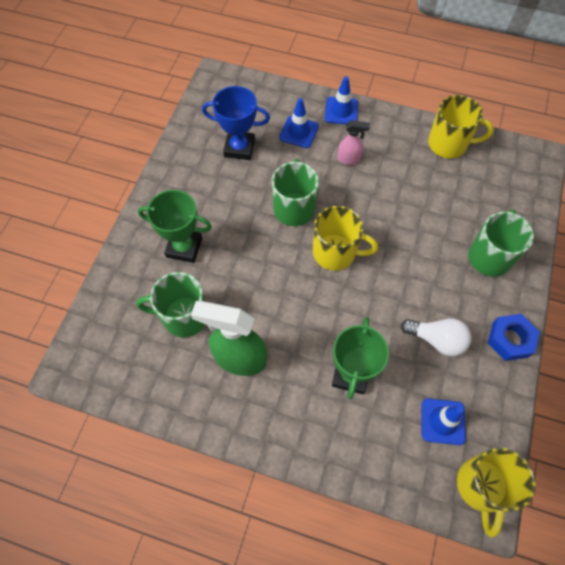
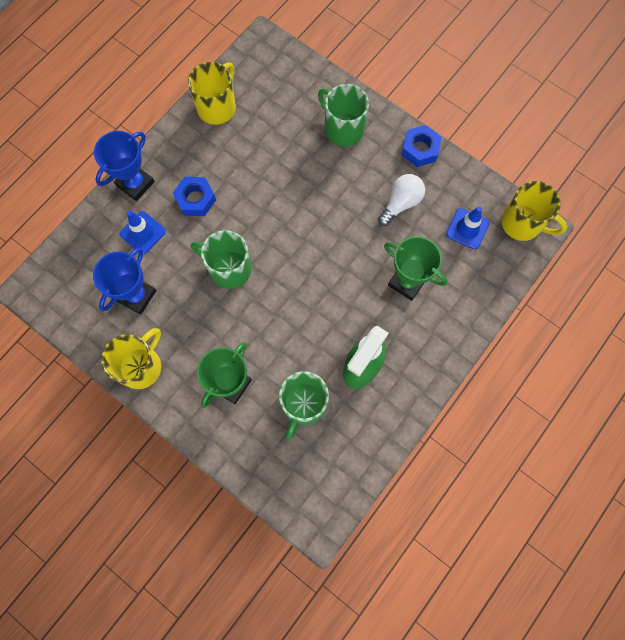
camera: 70 degrees left, 10 degrees up
(335, 252) = (290, 250): yellow mug -> yellow mug (141, 366)
(341, 111) = (135, 184): blue traffic cone -> blue trophy
(349, 159) = (195, 199): pink spray bottle -> blue nut

